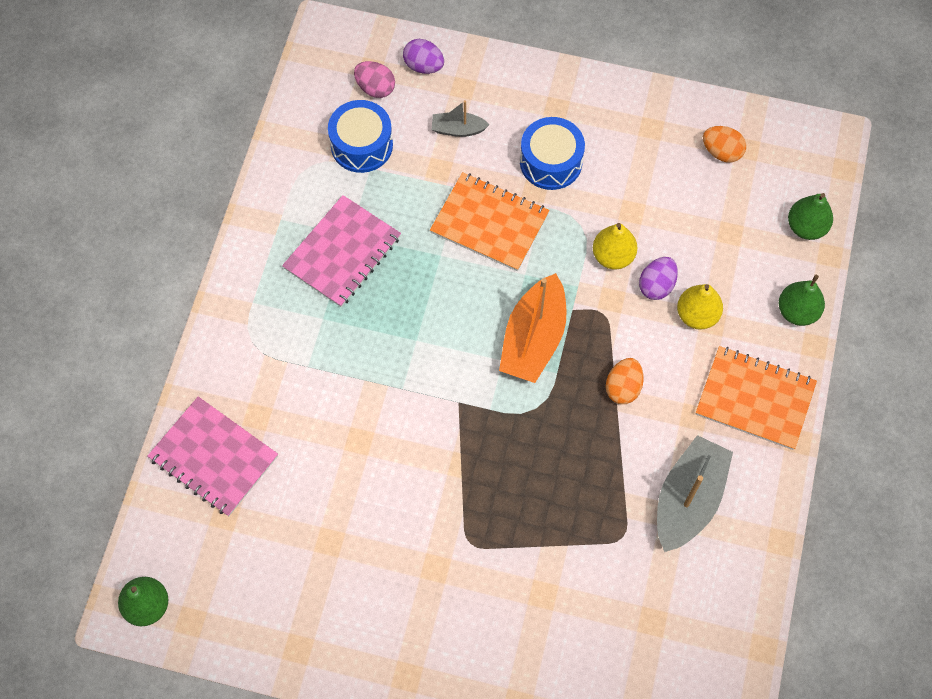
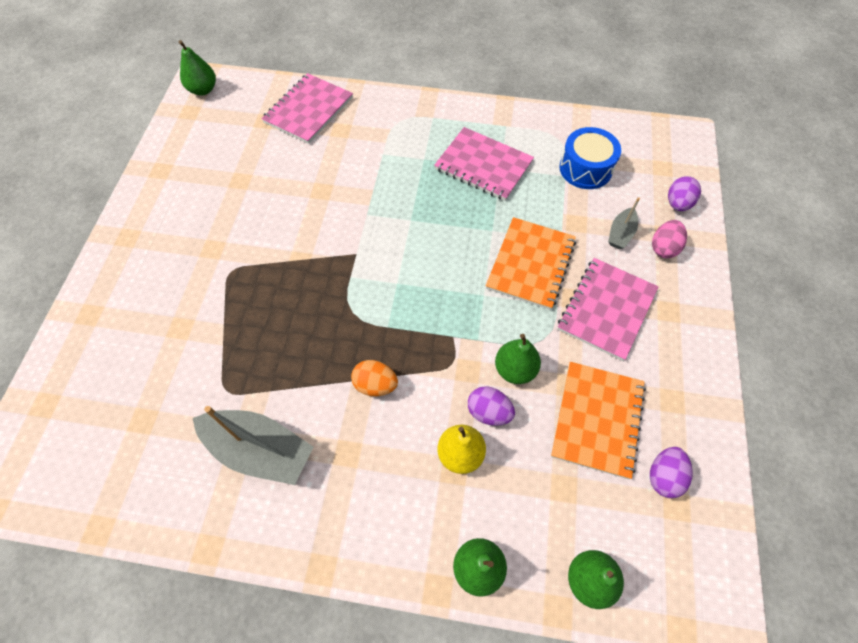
camera: 85 degrees right, 5 degrees down
(375, 88) = (644, 172): pink egg -> pink egg (664, 248)
(458, 129) = (620, 234): grey boat -> grey boat turned 150 degrees counterclockwise
(533, 339) = (420, 306): orange boat -> none
(551, 162) = (606, 309): blue drum -> pink notebook
(613, 256) = (515, 369): yellow pear -> green pear
(721, 152) = (664, 476): orange egg -> purple egg
(755, 399) = (369, 518): orange notebook -> orange notebook (597, 419)

